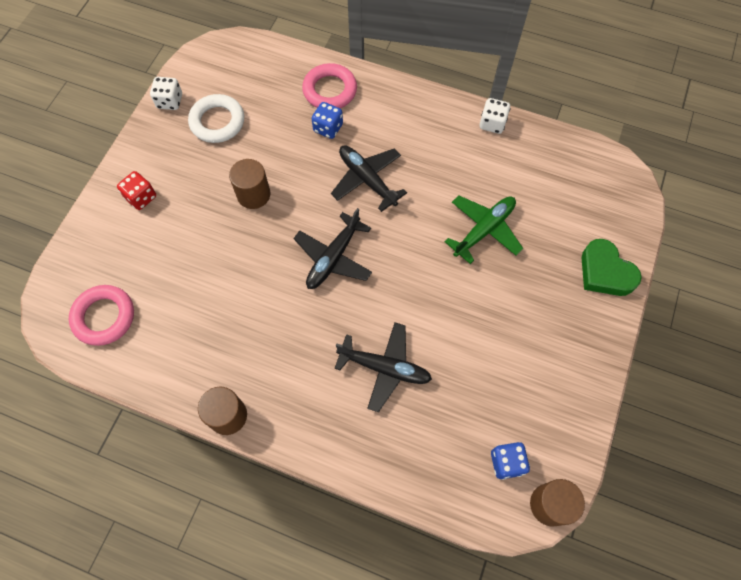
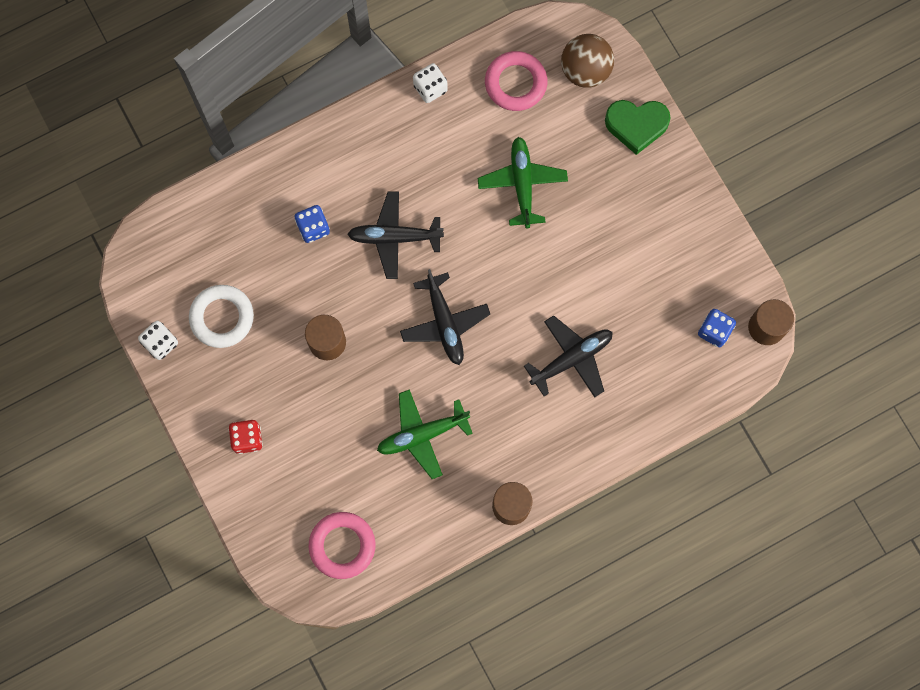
camera: 50 degrees left, 10 degrees up
(234, 307) = (422, 435): none -> green plane
(330, 90) = (274, 194): pink ring -> pink ring (515, 83)
(607, 207) = (585, 71): none -> brown ball

